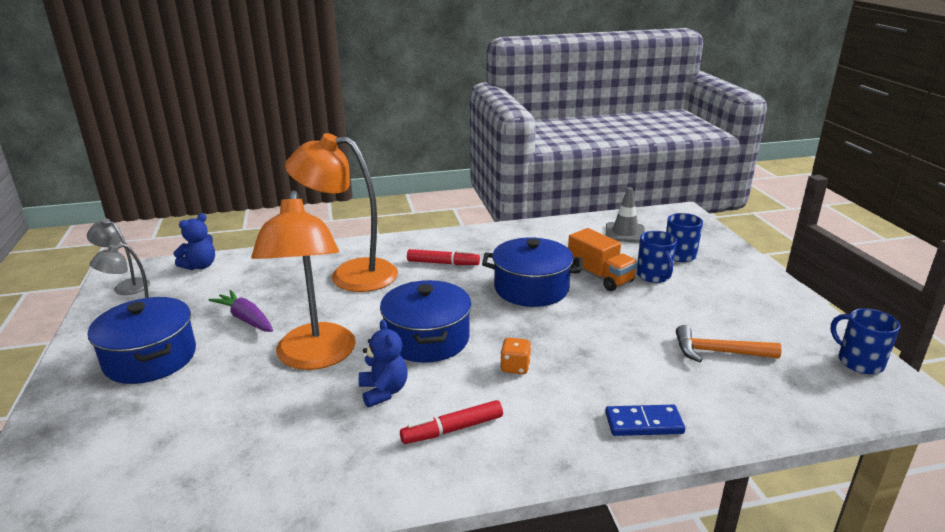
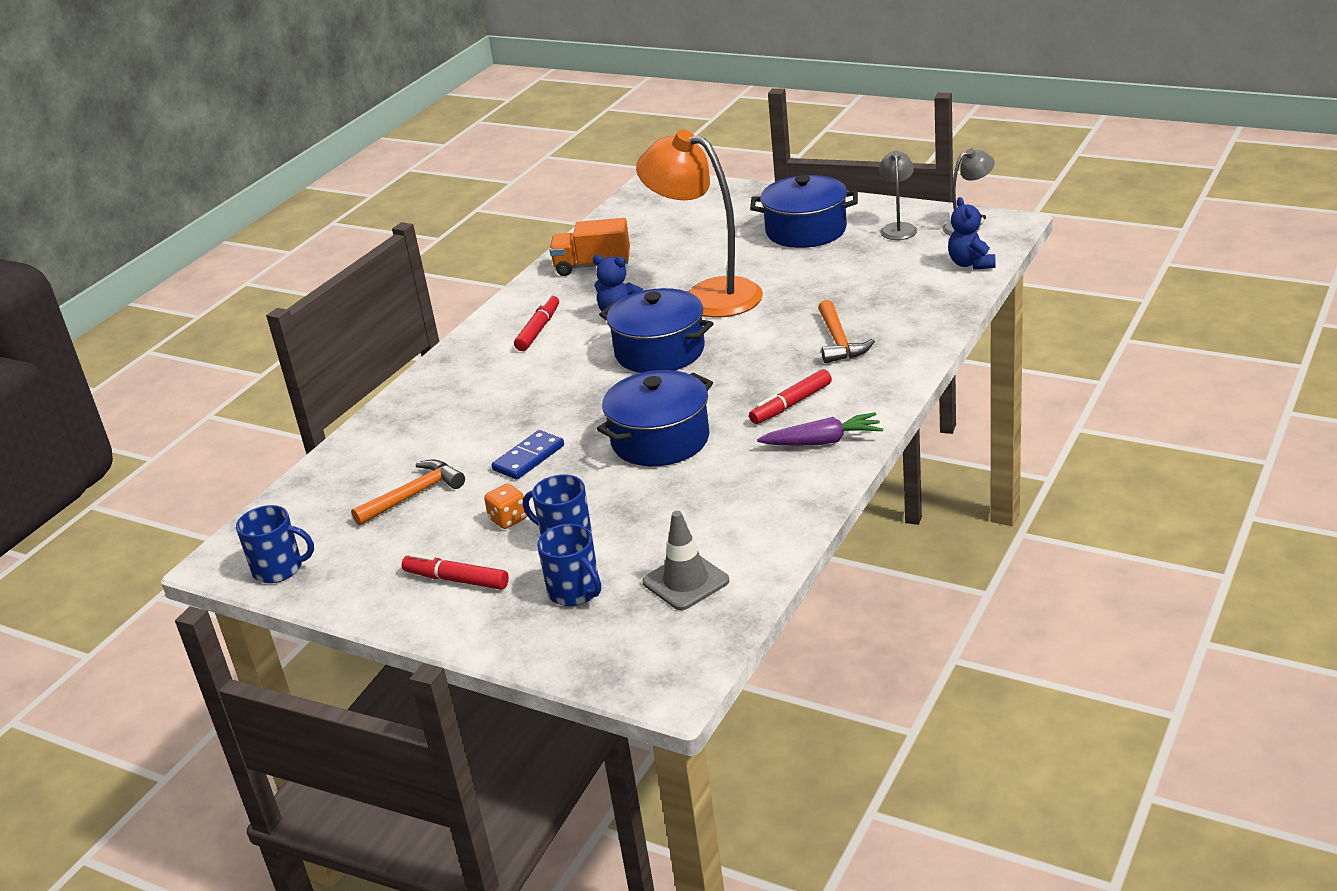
camera: 135 degrees right, 5 degrees up
(246, 319) = (818, 275): purple carrot -> purple carrot (822, 442)
(350, 275) = (838, 341): orange lamp -> orange hammer
(515, 367) = (560, 380): orange dice -> orange dice (508, 519)
(600, 276) = (618, 498): orange truck -> orange truck (593, 266)
(643, 423) = (419, 408): blue domino -> blue domino (528, 458)
(737, 291) = (456, 580): none -> red marker

